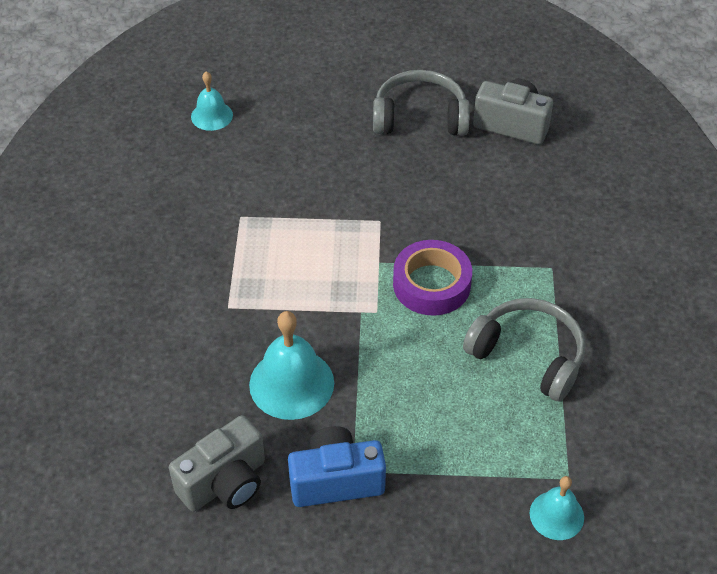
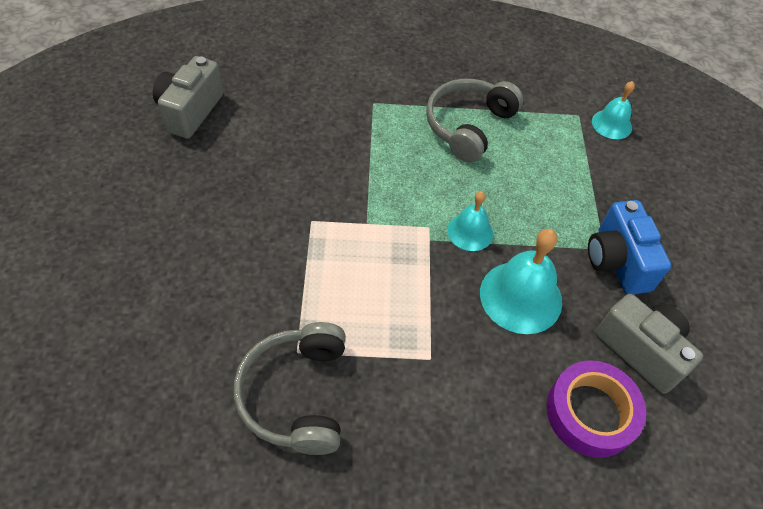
camera: 95 degrees left, 5 degrees up
(212, 115) = (114, 394): turquoise bell -> turquoise bell (470, 231)
(420, 117) = (164, 181): grey headphones -> grey headphones (297, 394)
(431, 284) = (394, 184): purple tape -> purple tape (590, 413)

